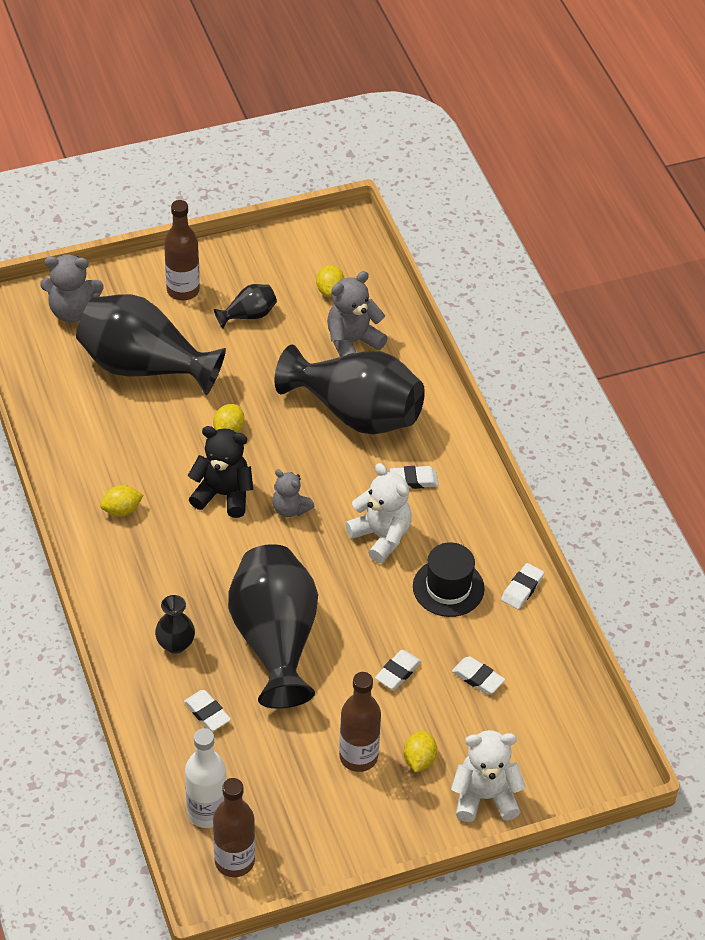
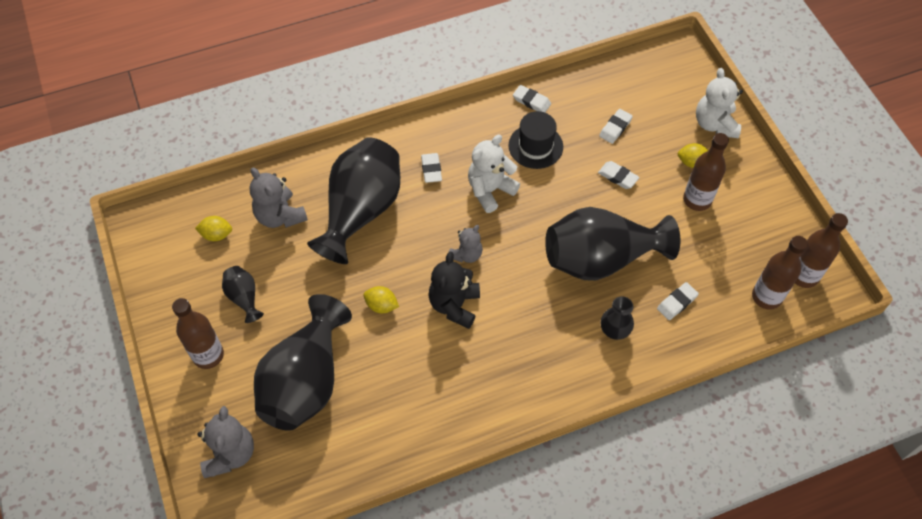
camera: 90 degrees left, 10 degrees up
(122, 510) = (477, 385): yellow lemon -> none
(207, 812) = (766, 297): white bottle -> brown bottle

